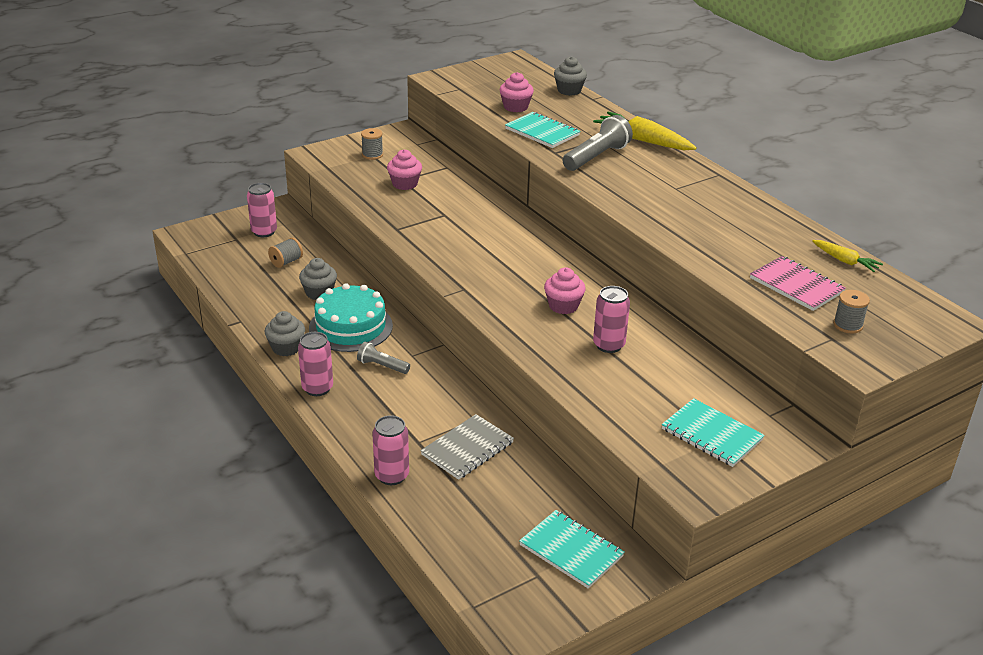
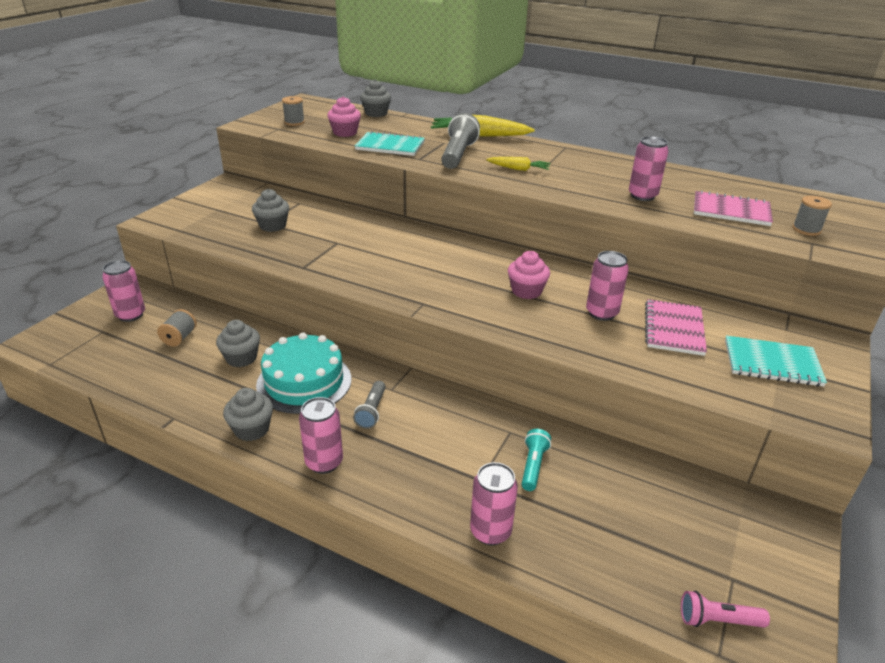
camera: 30 degrees left, 0 degrees up
(372, 155) = (216, 208): grey spool -> grey spool (294, 122)
(382, 366) = (372, 411): grey flashlight -> grey flashlight turned 75 degrees counterclockwise
(405, 184) = (273, 226): pink cupcake -> grey cupcake
(467, 449) = (533, 466): grey notebook -> turquoise flashlight
(495, 590) = (717, 620): none -> pink flashlight
(571, 551) = (730, 534): turquoise notebook -> none
(658, 379) = (674, 329): none -> pink notebook
(725, 246) = (642, 196): none -> pink can
(845, 261) = (734, 184): yellow carrot -> yellow carrot (518, 169)

